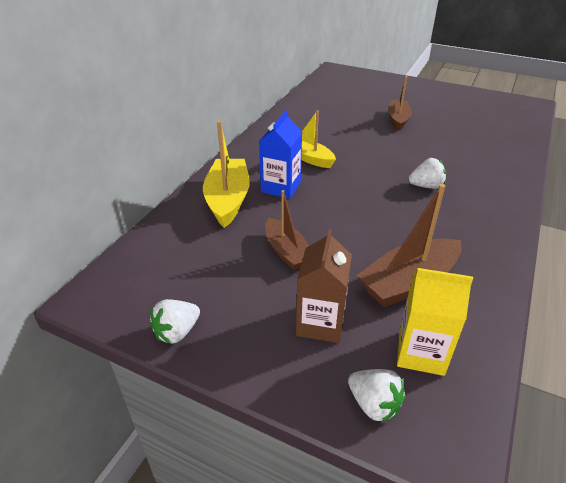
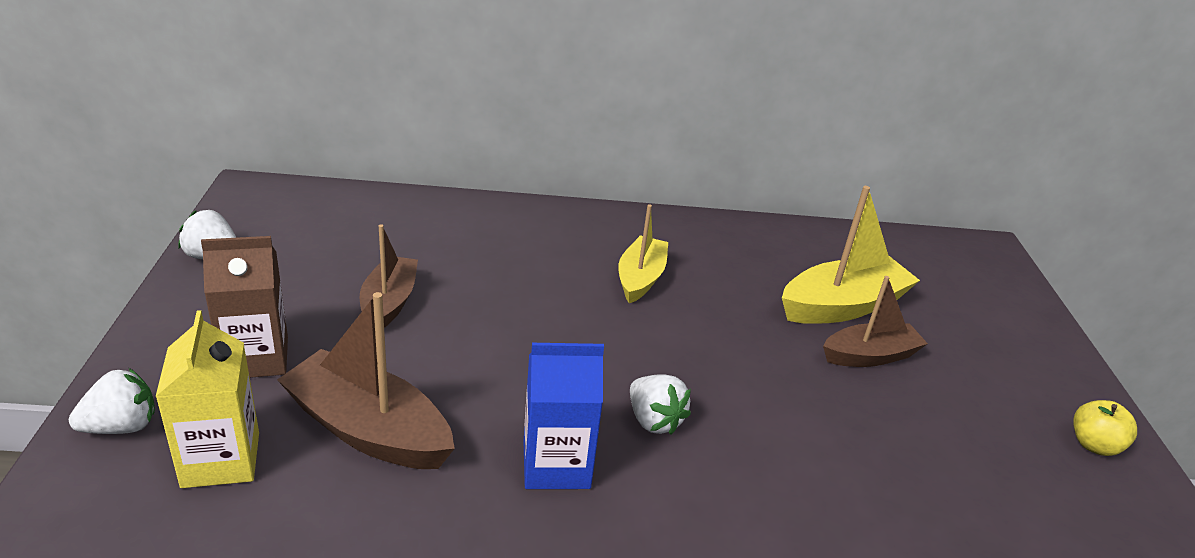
camera: 60 degrees right, 5 degrees down
(228, 200) = (479, 231): yellow boat -> yellow boat (842, 306)
(281, 187) = (539, 267): blue carton -> blue carton (556, 464)
(287, 252) = (389, 303): brown boat -> brown boat turned 150 degrees clockwise
(374, 404) = (122, 426): white strawberry -> white strawberry turned 135 degrees counterclockwise
(465, 97) = (1094, 445): none -> yellow apple

